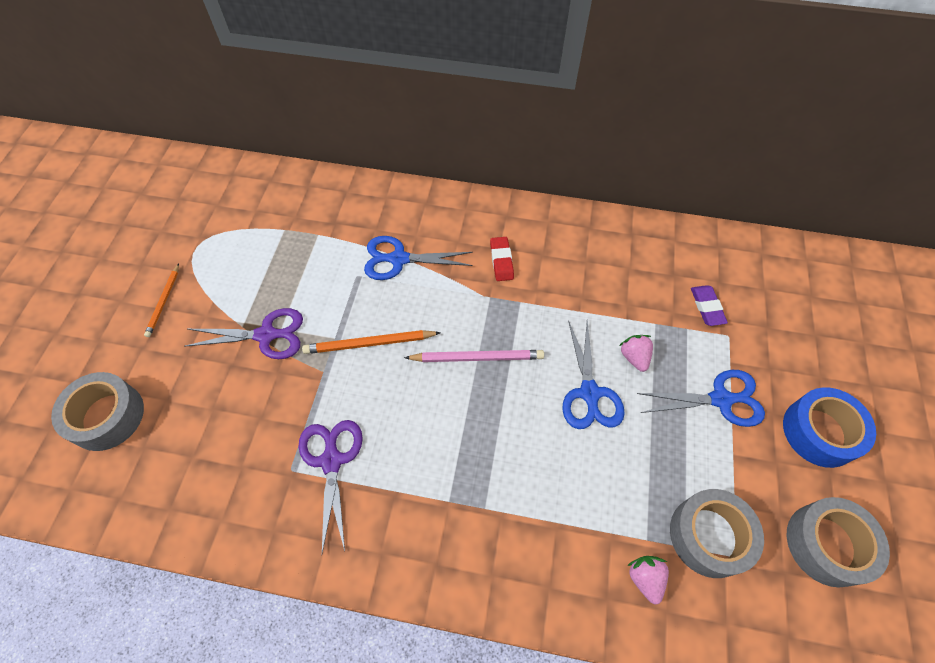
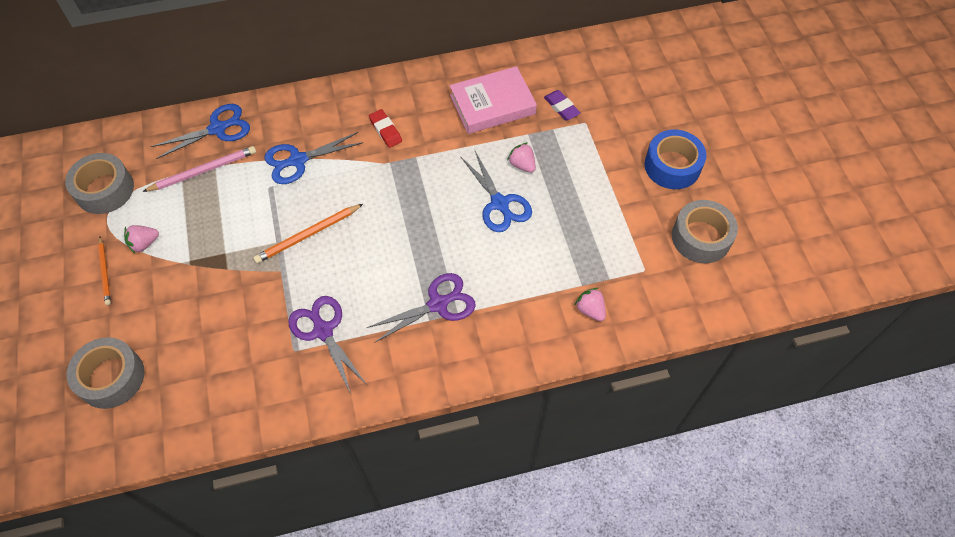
camera: 25 degrees left, 0 degrees up
(213, 287) = (144, 244): none -> pink strawberry
(267, 335) = (215, 262): purple scissors -> purple scissors (438, 304)
(477, 357) = (401, 211): pink pencil -> pink pencil (203, 171)
(628, 275) = (492, 104): none -> pink book
(709, 536) = (622, 265): grey tape -> grey tape (105, 190)
(721, 399) = (597, 170): blue scissors -> blue scissors (218, 129)

